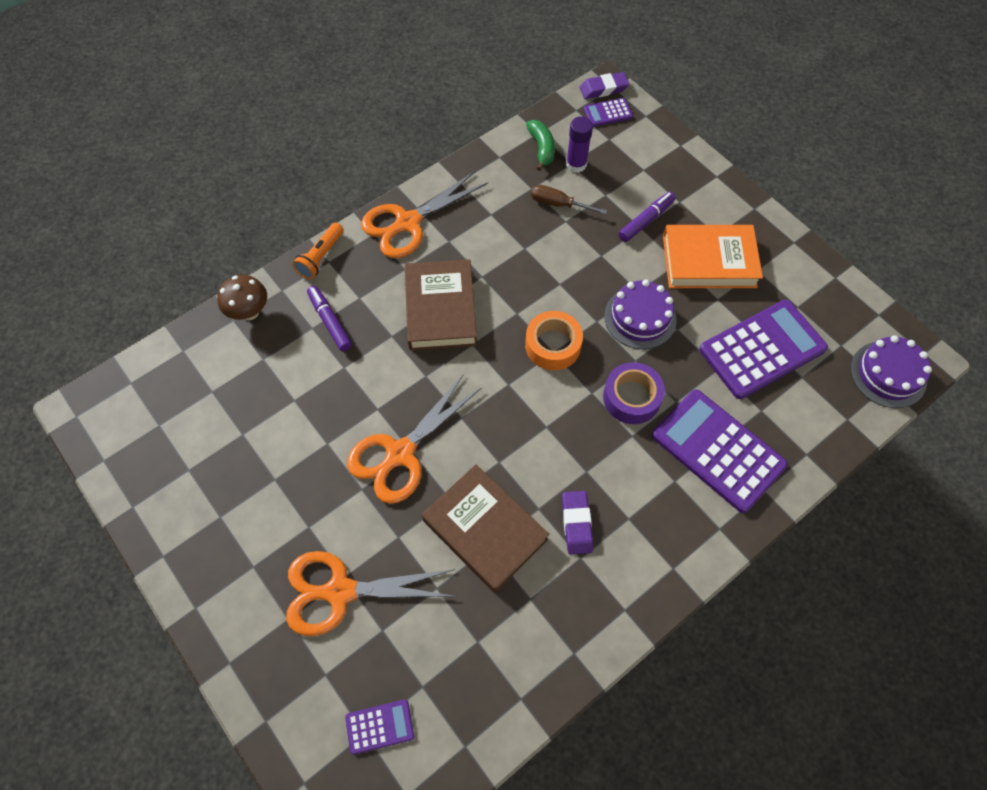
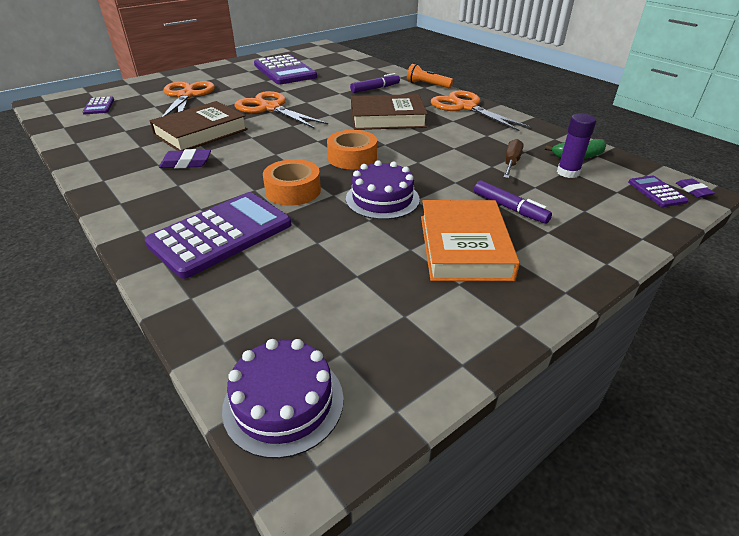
camera: 90 degrees right, 25 degrees down
(249, 312) = (381, 71): brown mushroom -> none
(603, 89) = (693, 191): purple eraser -> purple eraser, size x0.65
(631, 398) = (293, 191): purple tape -> orange tape
(762, 349) = (339, 276): purple calculator -> purple calculator (284, 71)

